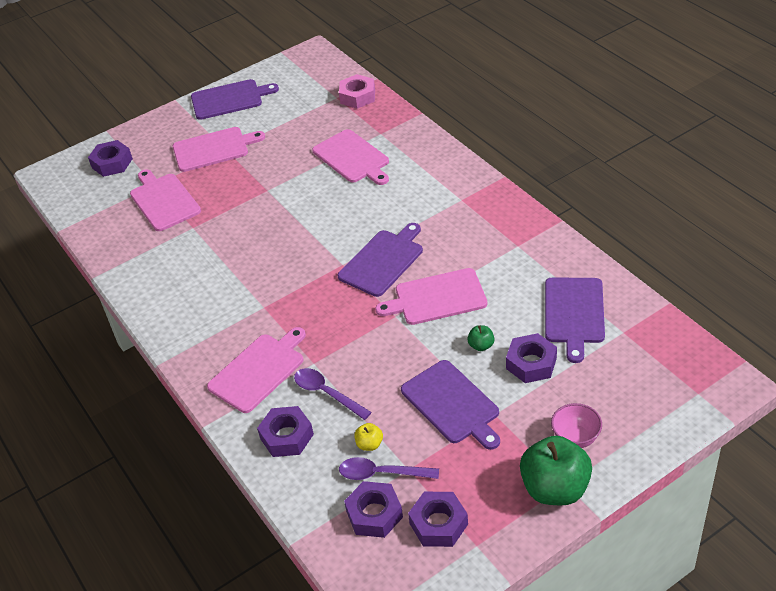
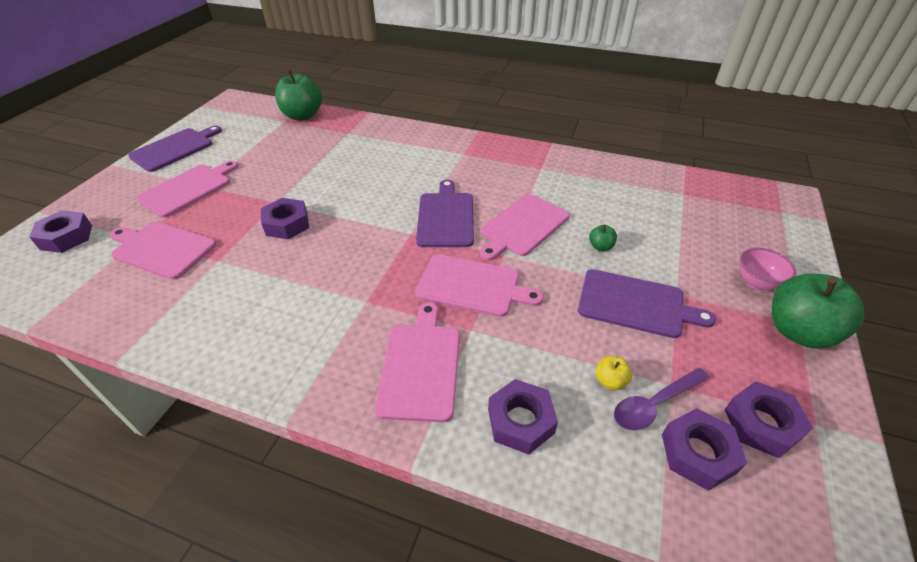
camera: 40 degrees left, 0 degrees up
(326, 393) = (514, 352): purple spoon -> none
(352, 158) = (339, 155): pink cutting board -> pink cutting board (472, 286)
(357, 96) = (303, 116): pink nut -> green apple
(531, 363) = (653, 242): purple nut -> purple nut (287, 224)
(574, 313) = (637, 196): purple cutting board -> none

